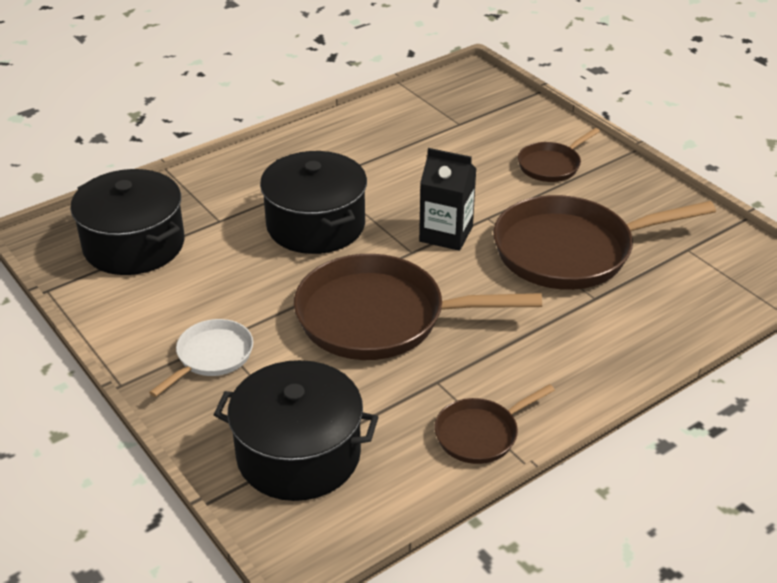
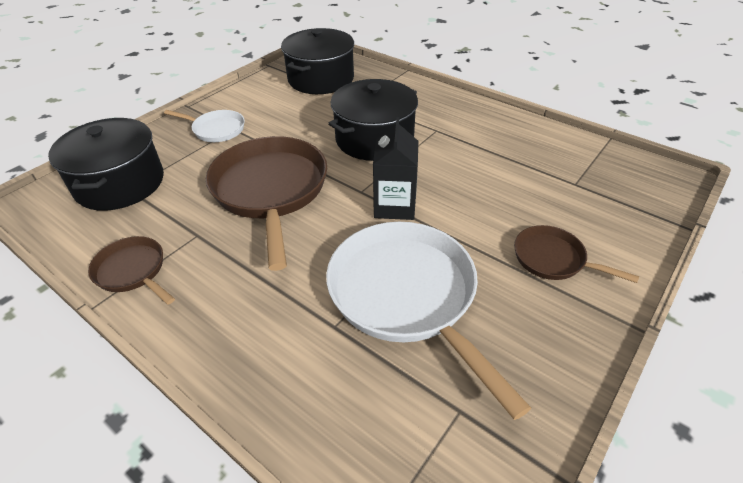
camera: 75 degrees right, 5 degrees up
(571, 251) = (407, 296): brown pan -> white pan

